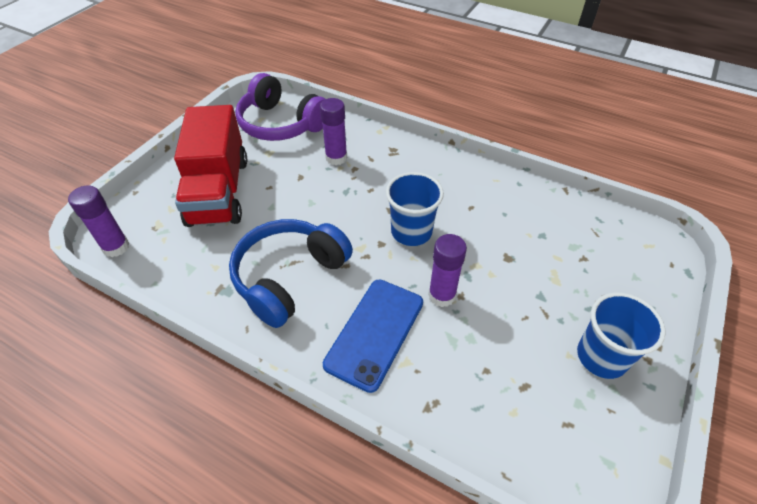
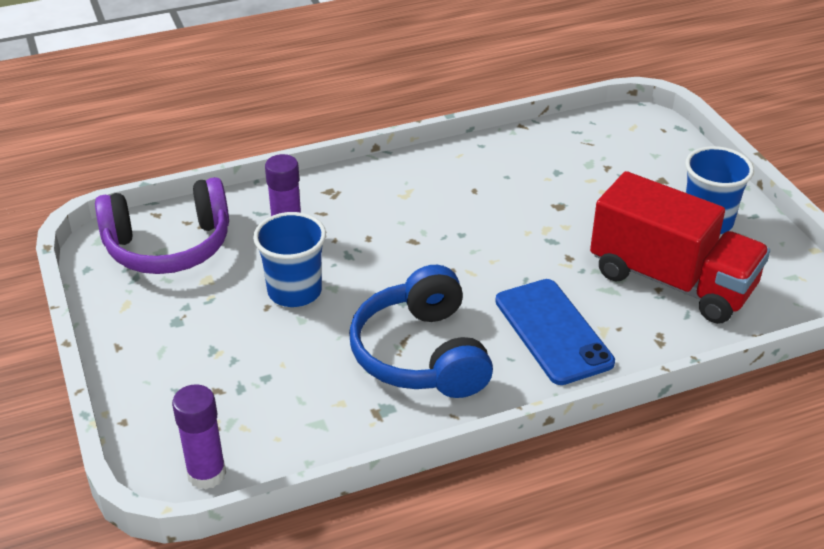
camera: 50 degrees left, 10 degrees down
(219, 191) = (221, 348): red truck -> red truck (671, 281)
(411, 232) = (460, 243): blue cup -> blue cup (294, 291)
(442, 295) = (556, 268): purple glue stick -> none

